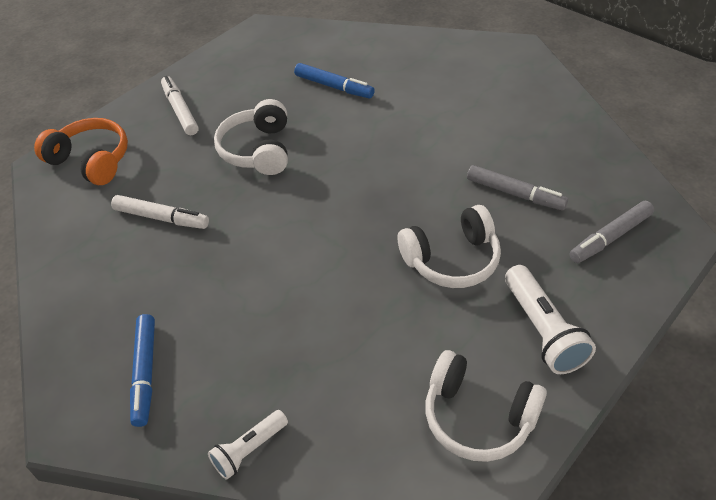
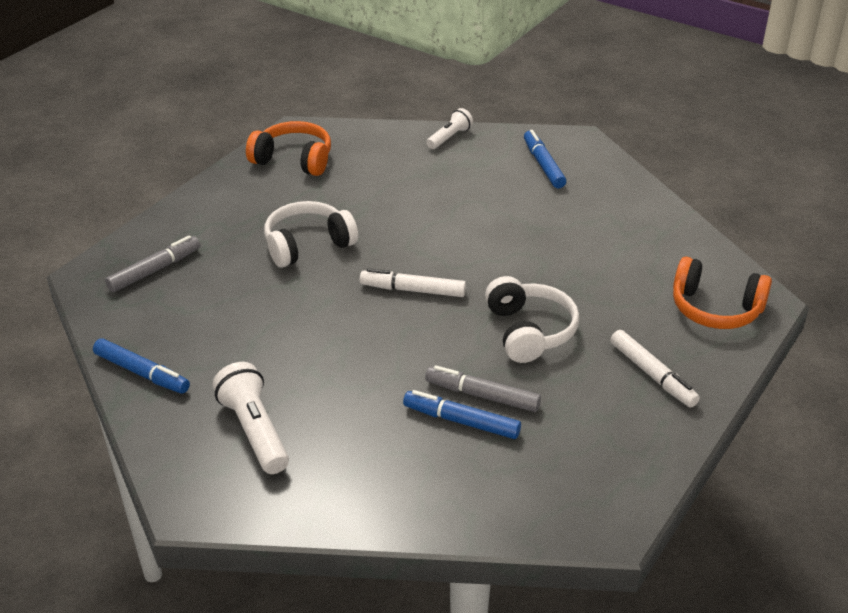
camera: 170 degrees right, 10 degrees down
(161, 218) = (597, 261): white marker -> white marker (413, 290)
(478, 416) = (293, 160): white headphones -> orange headphones
(515, 193) = (238, 303): grey marker -> grey marker (482, 396)
(543, 330) = (236, 205): white flashlight -> white flashlight (254, 431)
(583, 133) = (142, 373): none -> blue marker

